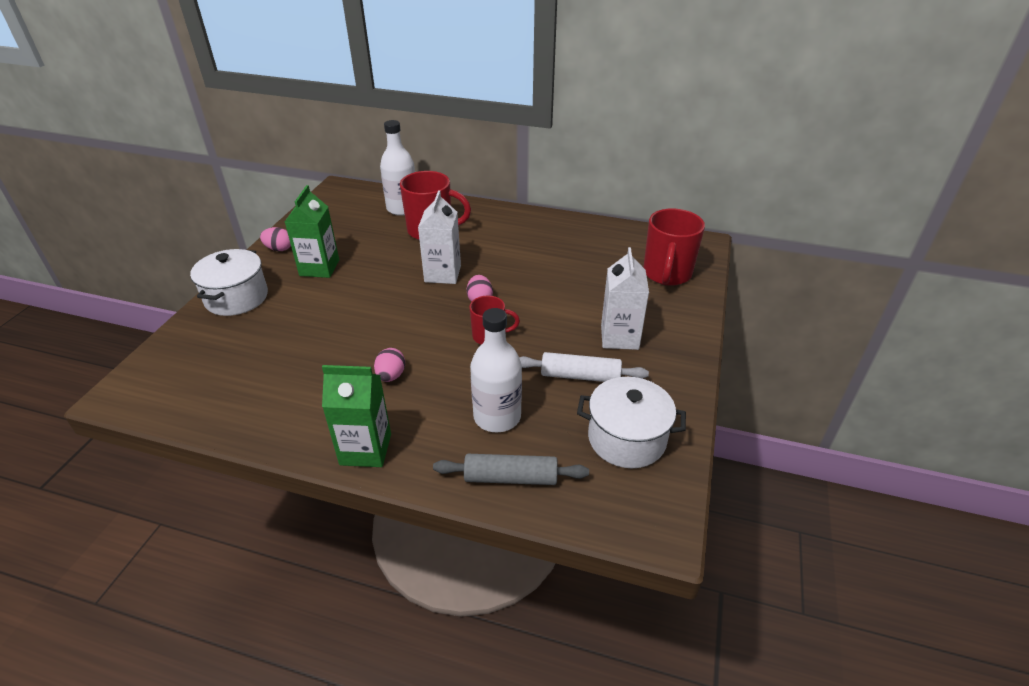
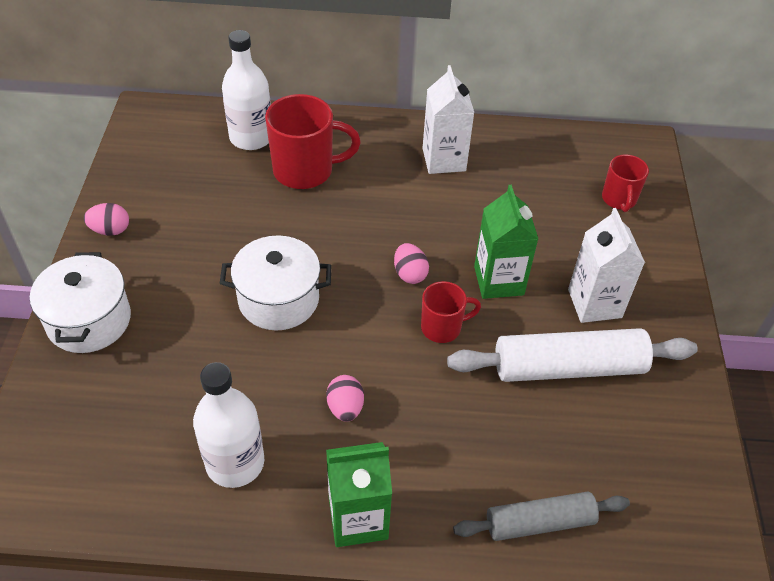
camera: 15 degrees left, 10 degrees up
(319, 268) = (181, 254): green carton -> green carton (498, 280)
(442, 274) = (347, 240): white carton -> white carton (444, 159)
(497, 417) = (494, 443): white bottle -> white bottle (235, 463)
(580, 376) = (568, 367): white rolling pin -> white rolling pin, size x1.57
(626, 438) = (648, 445): white pot -> white pot (278, 299)
(666, 274) = (619, 199): red mug -> red mug, size x0.59

